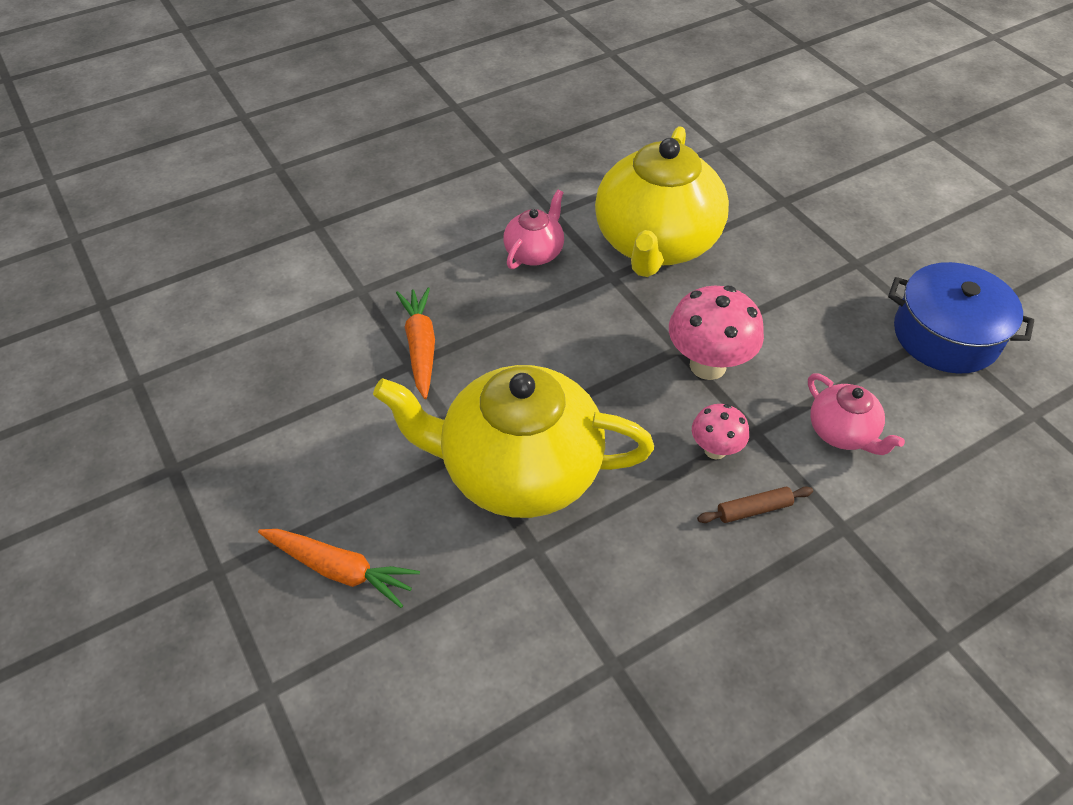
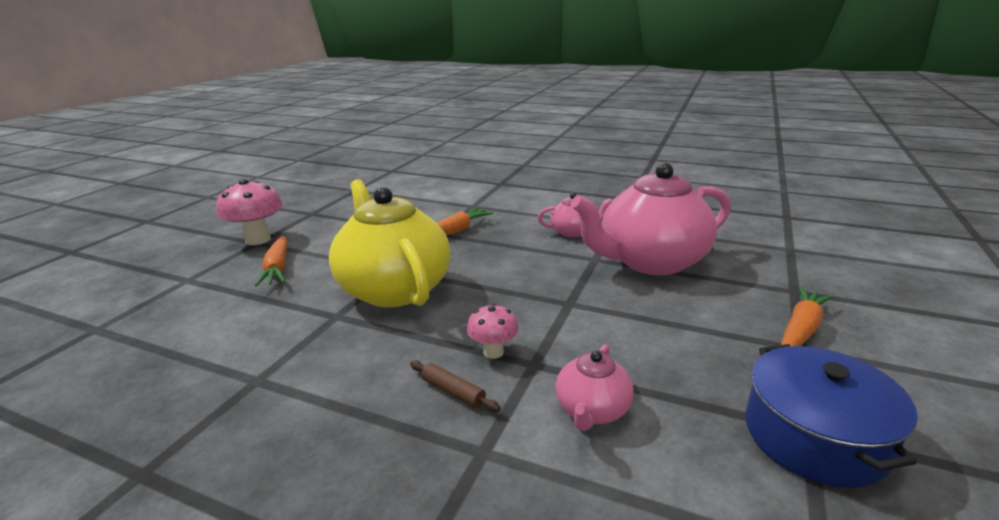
camera: 55 degrees right, 25 degrees down
(655, 244) = (650, 261): yellow teapot -> pink teapot
(707, 365) = (571, 320): pink mushroom -> pink mushroom (258, 240)
(836, 243) = (801, 329): none -> orange carrot

